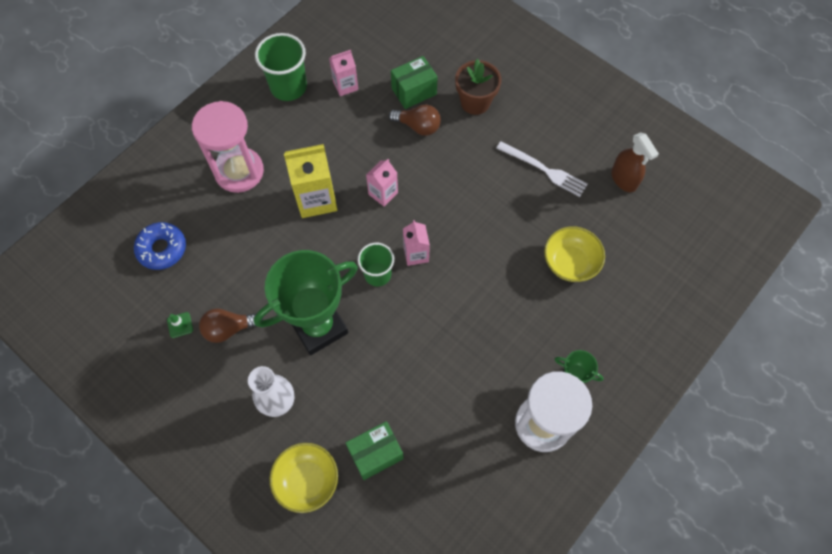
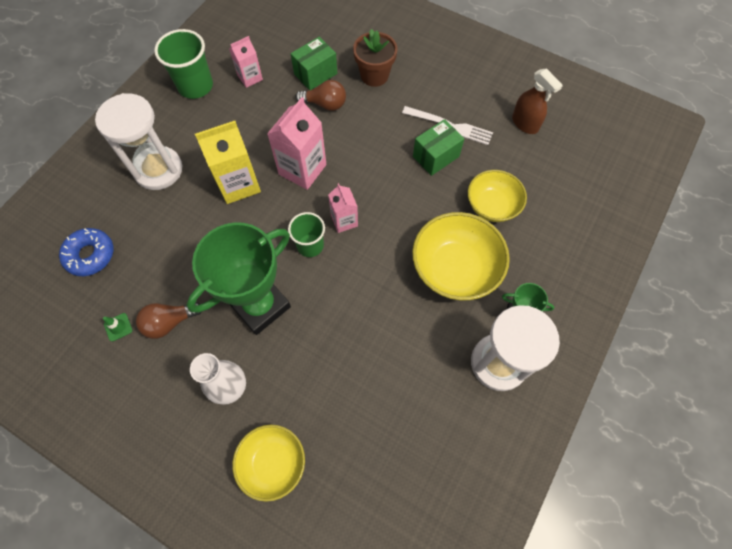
camera: 10 degrees left, 0 degrees up
(239, 171) = (158, 170): pink hourglass -> white hourglass
(375, 453) = (339, 422): green box -> green box (436, 156)
(383, 193) = (302, 169): pink carton -> pink carton, size x1.70
(518, 322) = (455, 269): none -> yellow bowl

